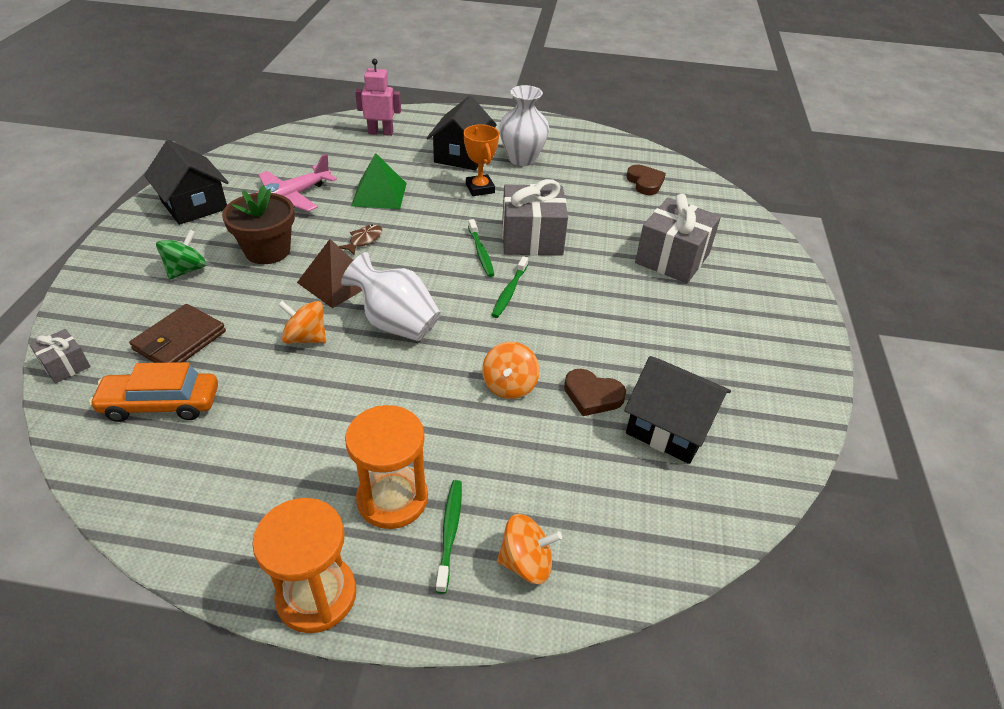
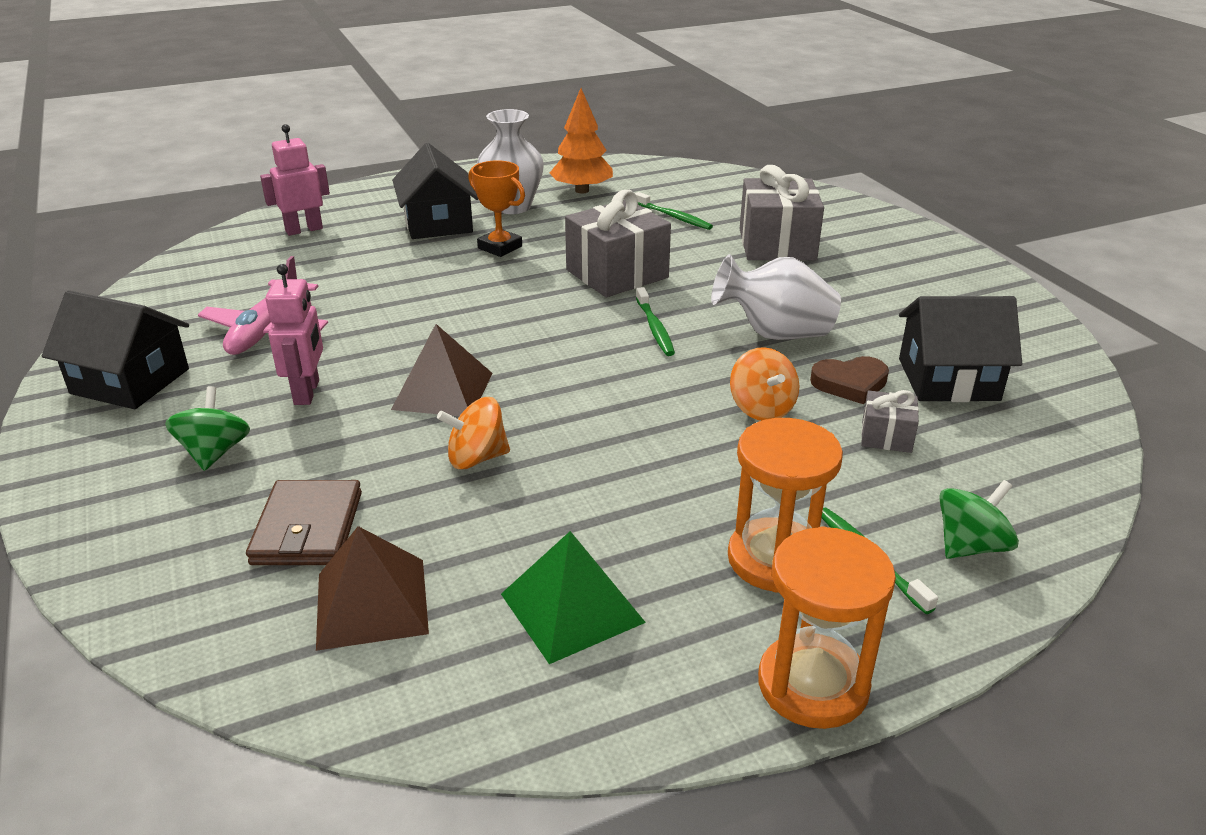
camera: 30 degrees left, 10 degrees down
(66, 365) = (165, 626): grey gift -> grey gift (886, 436)
(161, 404) = (371, 603): orange car -> brown pyramid
(267, 251) = (307, 392): brown flower pot -> pink robot
(364, 240) = (423, 339): brown fish -> none
(379, 194) = (383, 289): green pyramid -> green pyramid (572, 608)
(395, 323) = (567, 403): white vase -> white vase (775, 334)
(481, 253) = (578, 304): green toothbrush -> green toothbrush (674, 217)
(526, 562) = (970, 546): orange spinning top -> green spinning top
(582, 161) = (582, 190): none -> orange tree
(645, 182) = (670, 190): brown heart -> none

